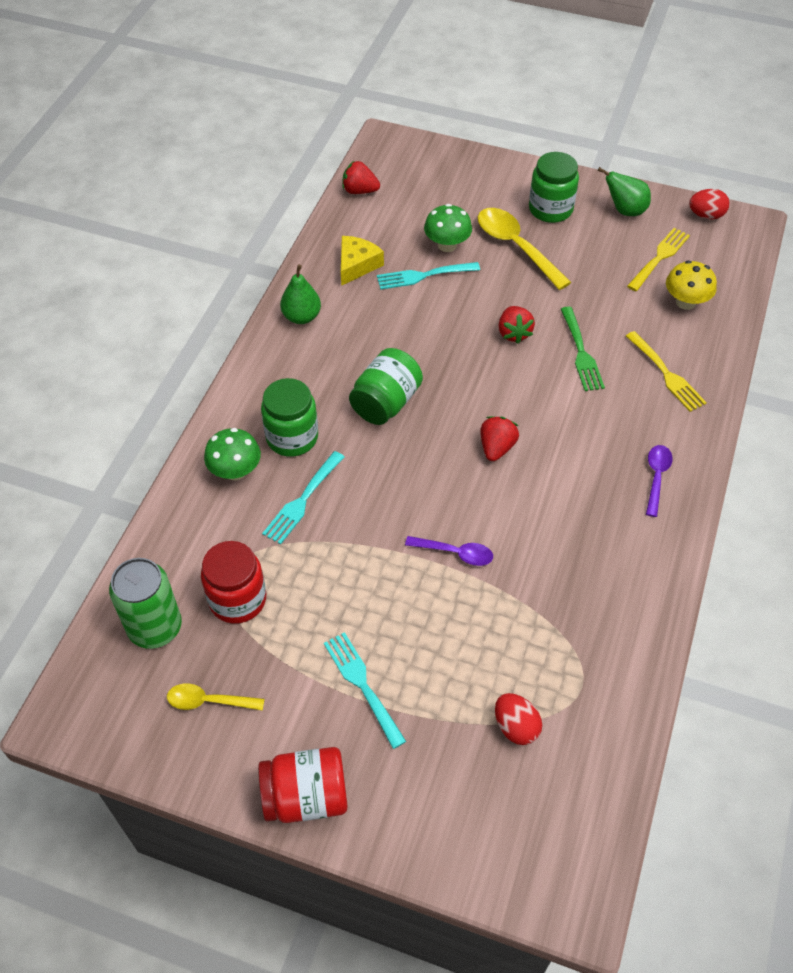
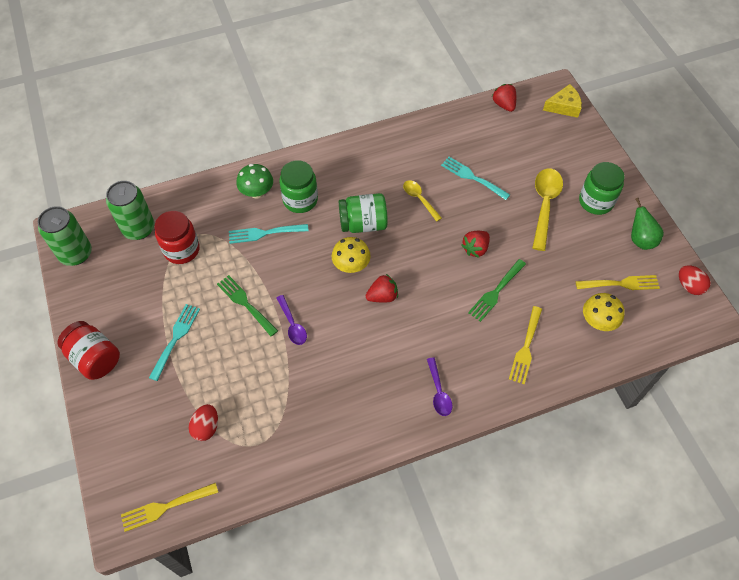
camera: 50 degrees right, 5 degrees up
(117, 725) = (76, 254): none -> green can
(209, 701) = (116, 280): yellow spoon -> yellow spoon (419, 199)
(301, 317) = (384, 146): green pear -> none
(357, 265) = (447, 143): yellow cheese -> yellow cheese (564, 106)
(383, 581) = (245, 304): none -> green fork
(430, 449) = (351, 265): none -> yellow mushroom
(447, 245) = (508, 172): green mushroom -> none
(588, 836) = (166, 507): none -> yellow fork
(656, 477) = (438, 392): purple spoon -> purple spoon turned 105 degrees clockwise

